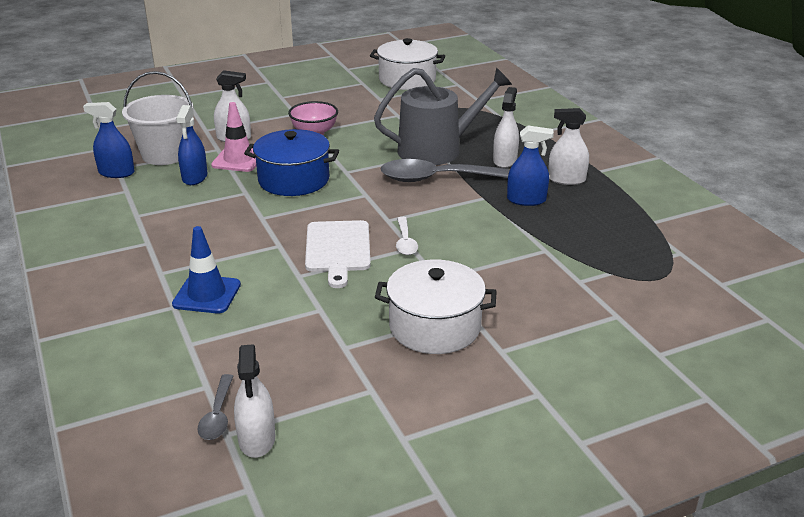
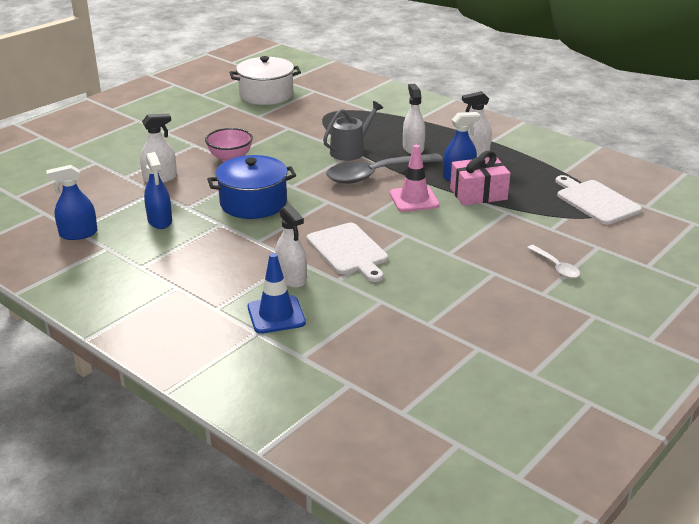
camera: 25 degrees left, 0 degrees up
(165, 154) = (109, 207): white bucket -> none
(218, 415) = (381, 401): grey spoon -> none
(238, 160) = (185, 196): pink traffic cone -> pink traffic cone (414, 199)
(257, 439) = (429, 408): white spray bottle -> white spray bottle (291, 278)
(405, 242) = (397, 231): white spoon -> white spoon (556, 267)
(435, 326) = (480, 289): white pot -> none
(437, 149) = (350, 151): grey watering can -> grey watering can, size x0.61
(531, 223) = (478, 194): none -> pink gift
(662, 263) = (595, 201): none -> white cutting board

